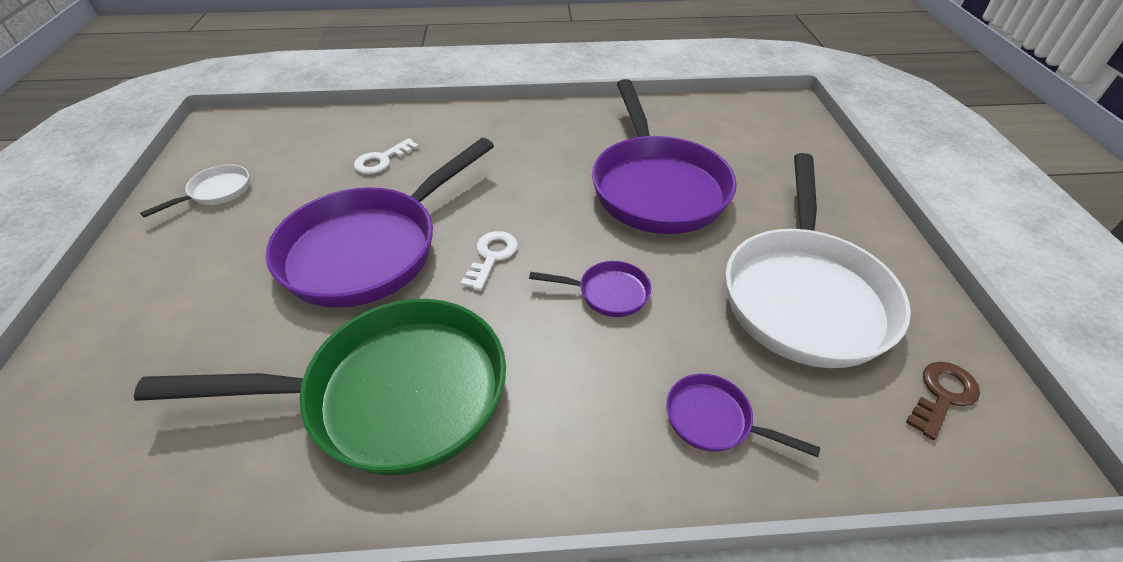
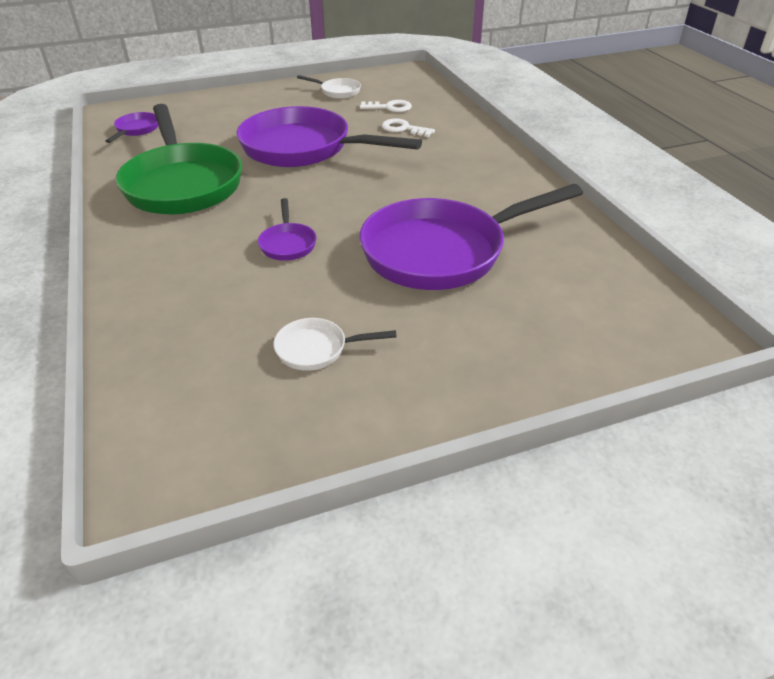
camera: 75 degrees right, 5 degrees down
(491, 256) = (312, 190): white key -> white key (389, 107)
(714, 420) = (169, 304): purple pan -> purple pan (136, 130)
(804, 295) = (317, 349): white pan -> white pan, size x0.42
(942, 395) = (203, 438): brown key -> none

